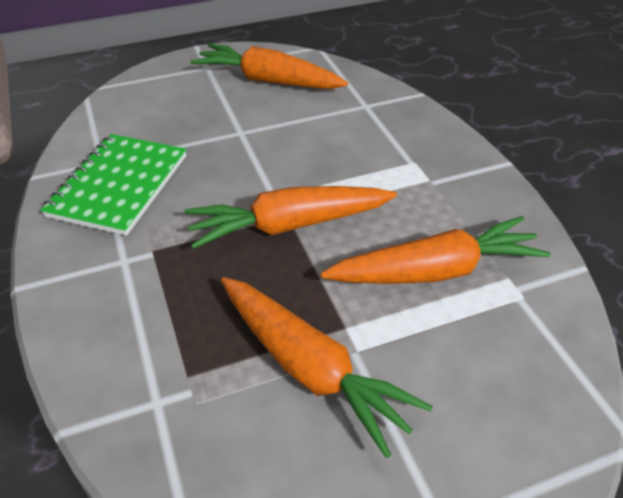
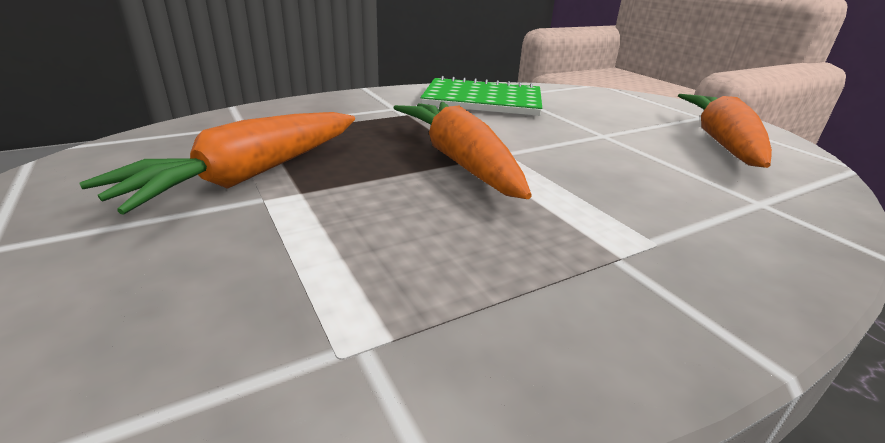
camera: 80 degrees right, 15 degrees down
(435, 271) = (399, 256): orange carrot -> none

